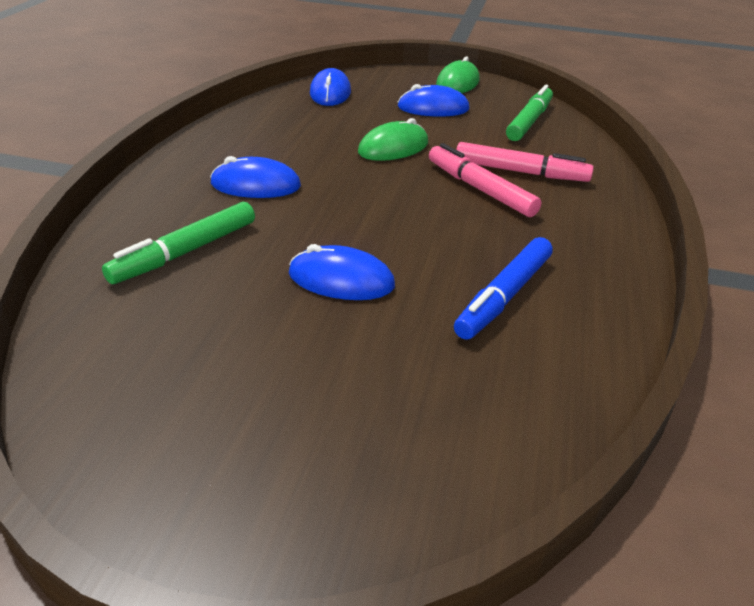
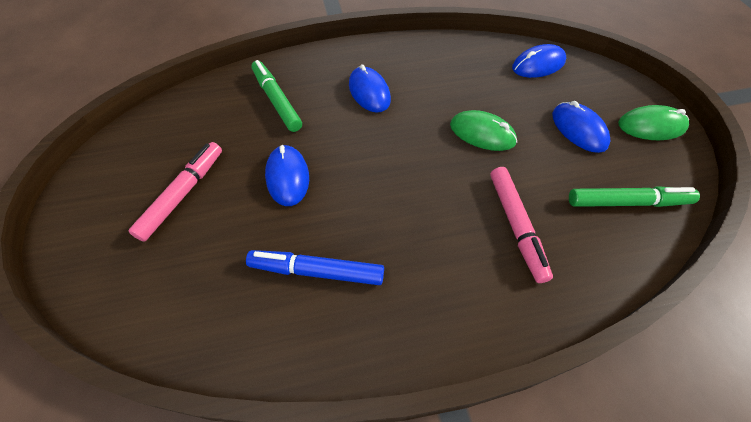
camera: 65 degrees right, 20 degrees up
(185, 252) = (276, 100): green marker -> green marker turned 45 degrees clockwise
(480, 189) = (461, 208): pink marker -> pink marker (183, 194)

